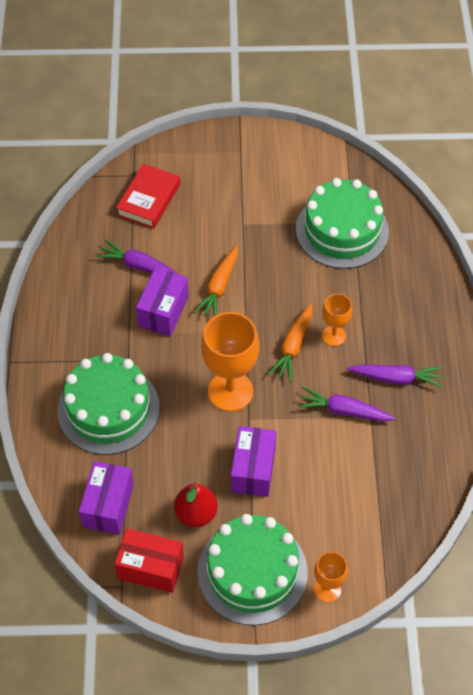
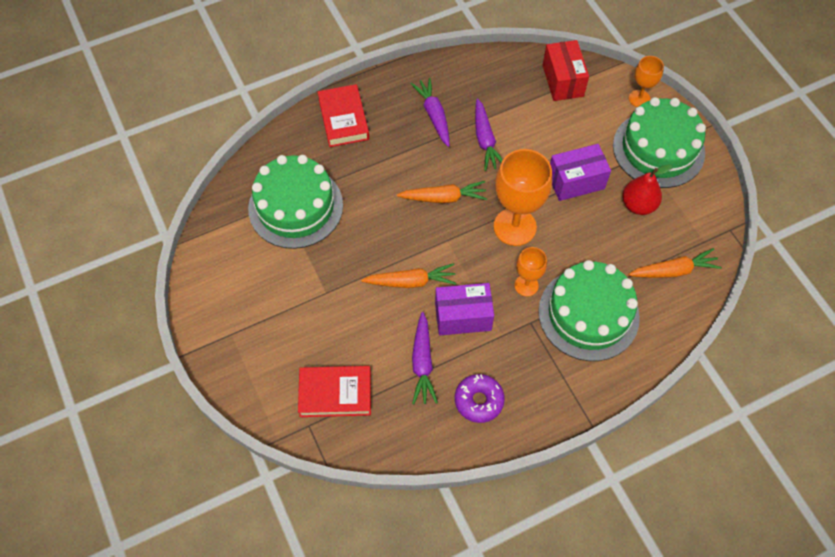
camera: 115 degrees left, 5 degrees up
(83, 291) = (479, 401): none -> purple donut
(108, 506) = (674, 270): purple box -> orange carrot
(150, 567) = (702, 216): red box -> red box (562, 81)
(334, 336) = (416, 172): orange goblet -> orange goblet (526, 285)
(426, 300) = (343, 119): none -> red book

